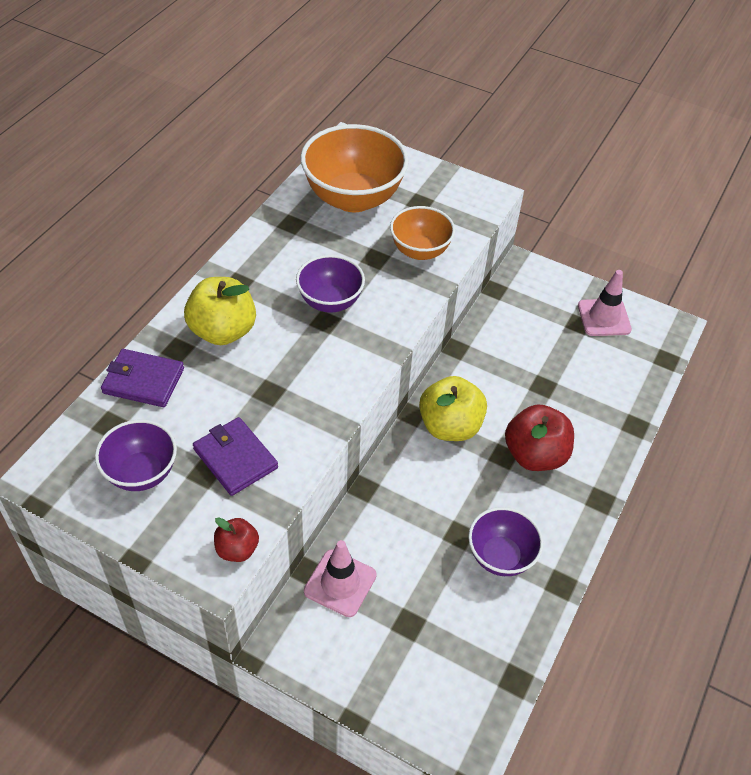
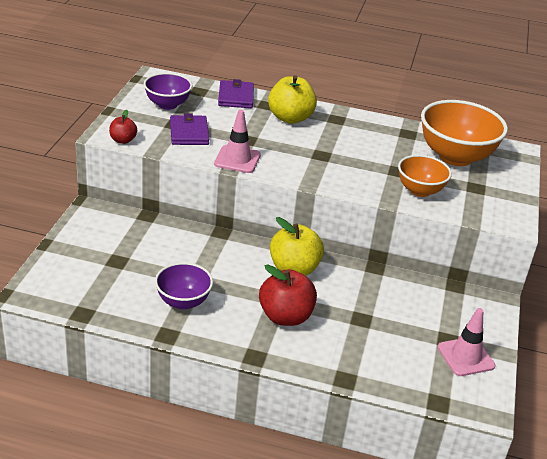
camera: 75 degrees right, 15 degrees down
(235, 458) = (189, 133): purple wallet -> purple wallet turned 45 degrees counterclockwise
(330, 302) = (341, 155): purple bowl -> none
(340, 583) = (141, 229): pink traffic cone -> pink traffic cone (237, 159)

